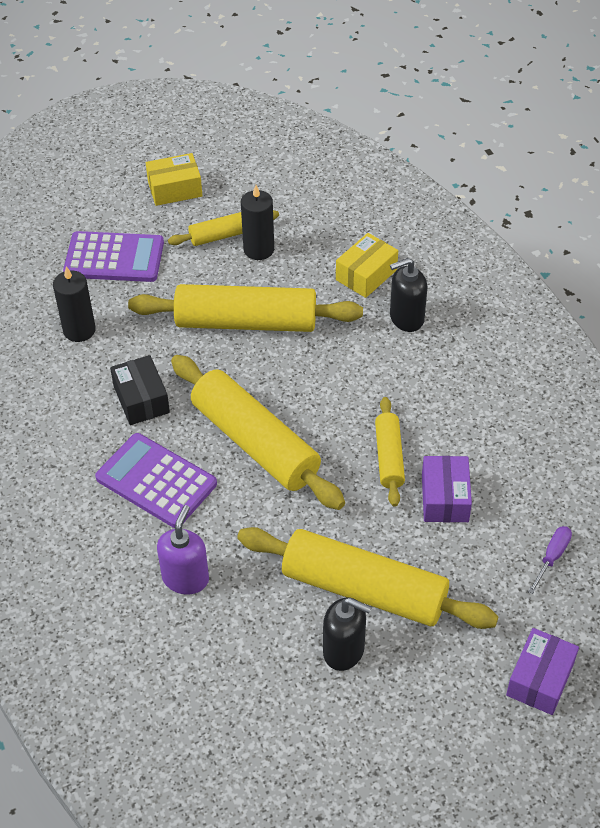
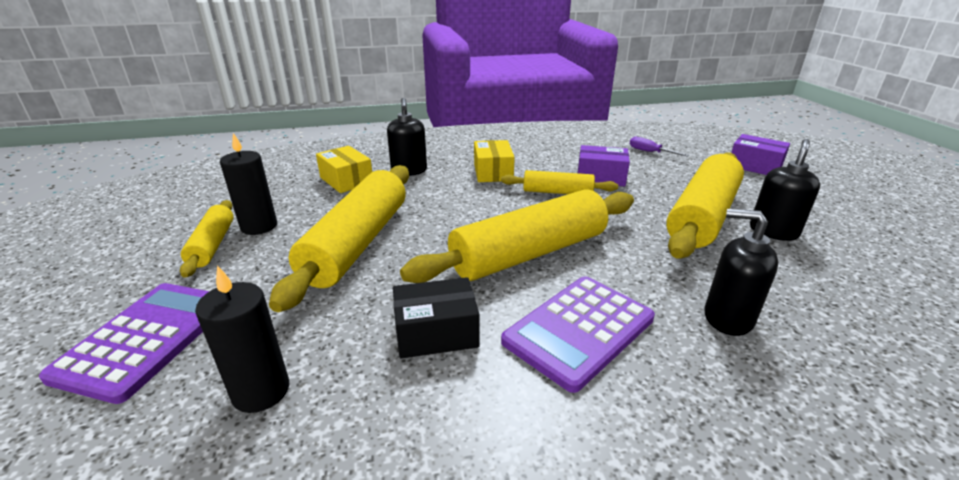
camera: 80 degrees left, 20 degrees down
(175, 189) = (88, 273): yellow box -> yellow box (493, 172)
(185, 578) = (727, 318): purple soap dispenser -> black soap dispenser

